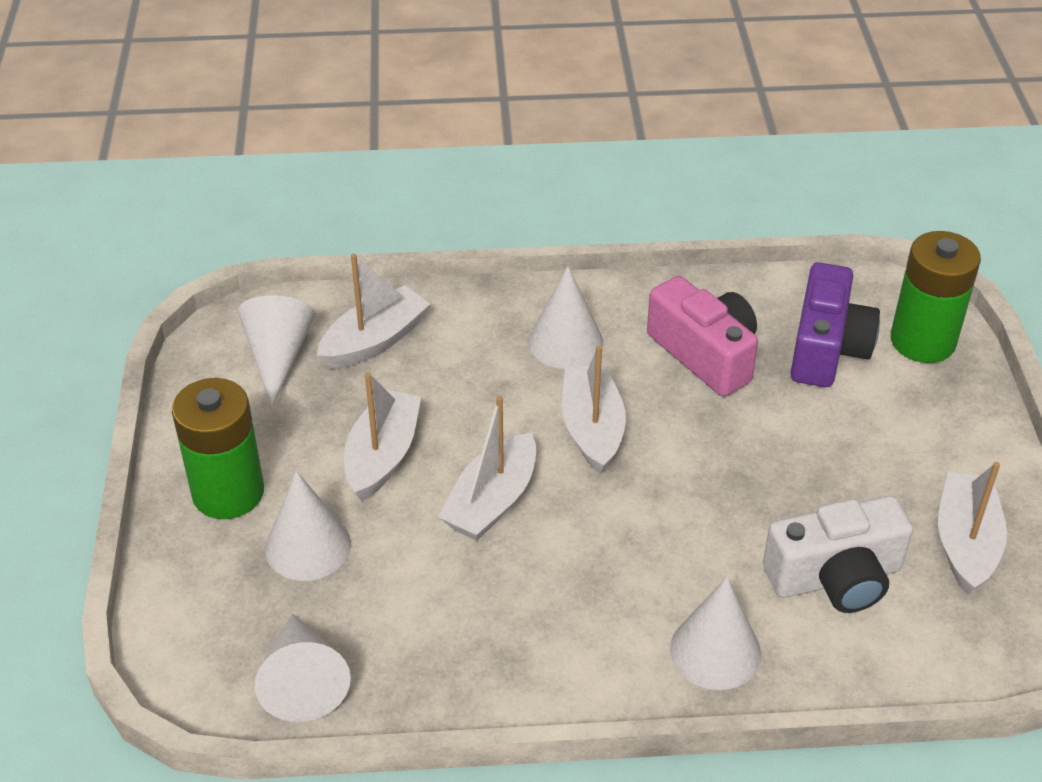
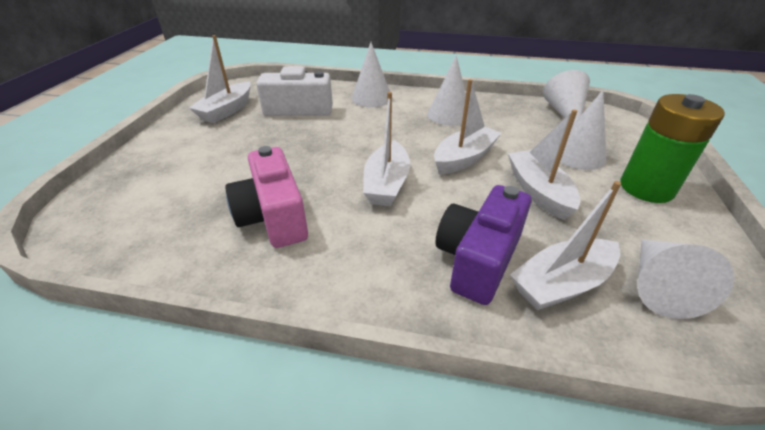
camera: 165 degrees left, 5 degrees down
(383, 456) = (538, 192): white boat -> white boat turned 135 degrees clockwise
(565, 342) = (380, 248): white cone -> white cone (449, 115)
(827, 348) = (182, 204): purple camera -> purple camera (478, 259)
(922, 341) = (110, 197): green battery -> none

